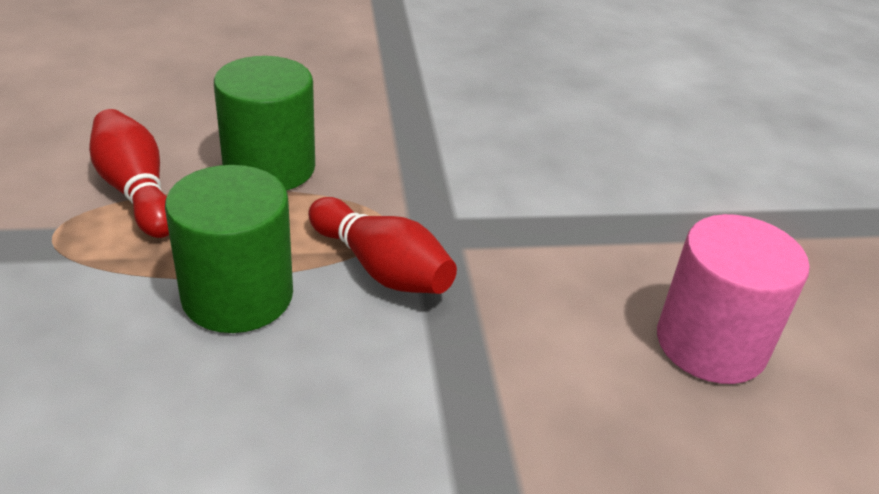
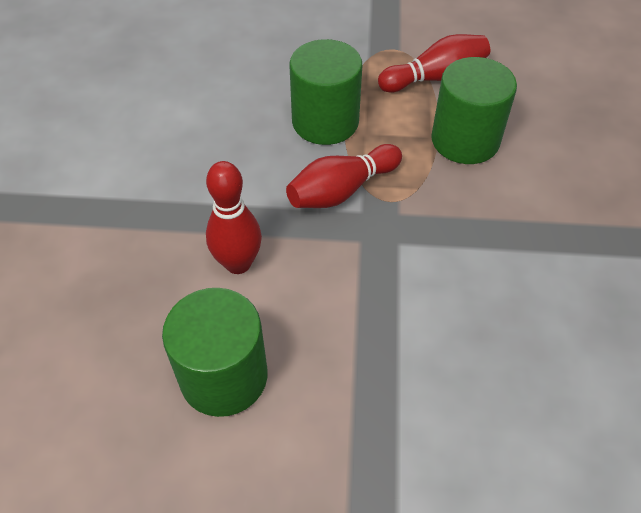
camera: 105 degrees right, 15 degrees up
(543, 357) = (238, 263): none -> red bowling pin
(710, 344) = (224, 376): pink cylinder -> green cylinder

